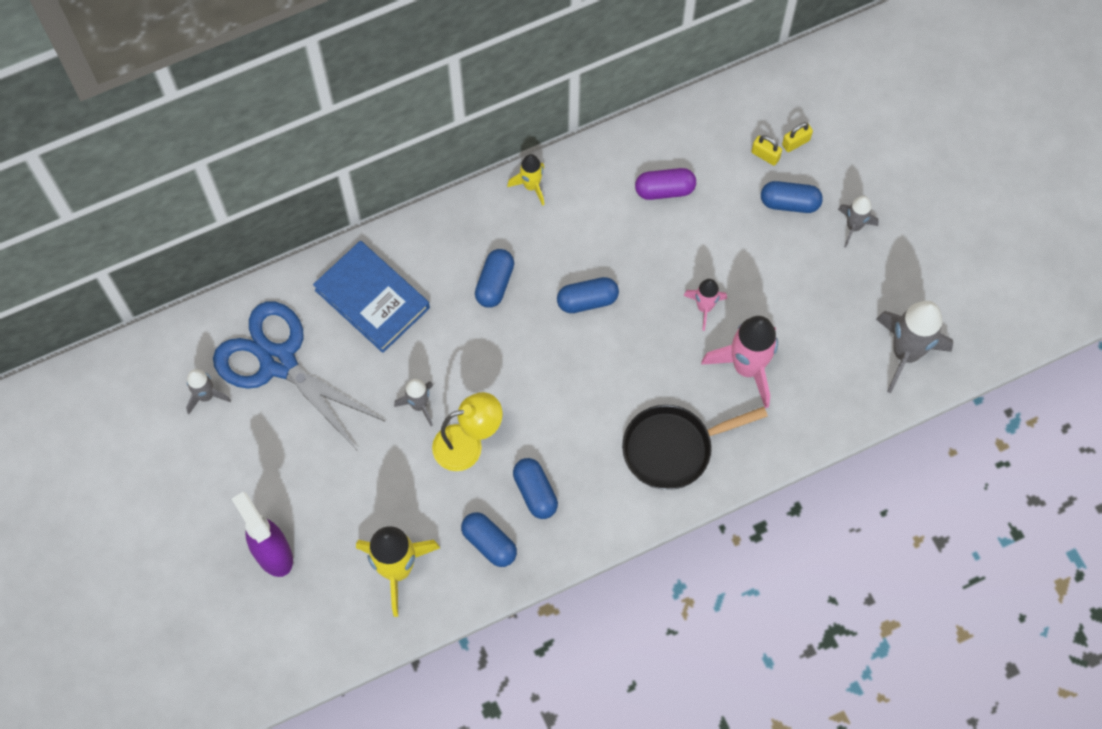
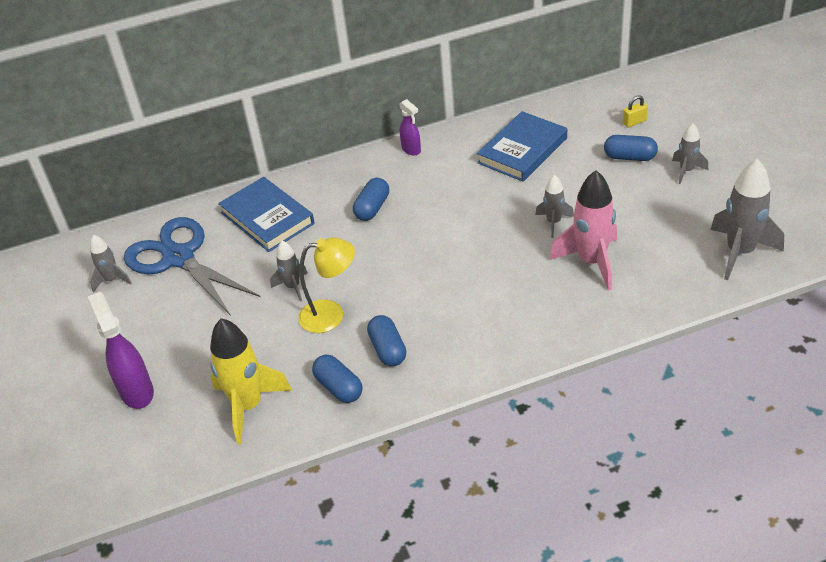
camera: 10 degrees right, 25 degrees down
(531, 186) = (411, 150): yellow rocket -> purple spray bottle
(587, 300) = (450, 218): blue capsule -> none
(664, 190) = (522, 150): purple capsule -> blue book
(673, 448) = (520, 318): black pan -> none
(704, 307) = (553, 222): pink rocket -> grey rocket
(765, 155) = (608, 130): yellow padlock -> none

